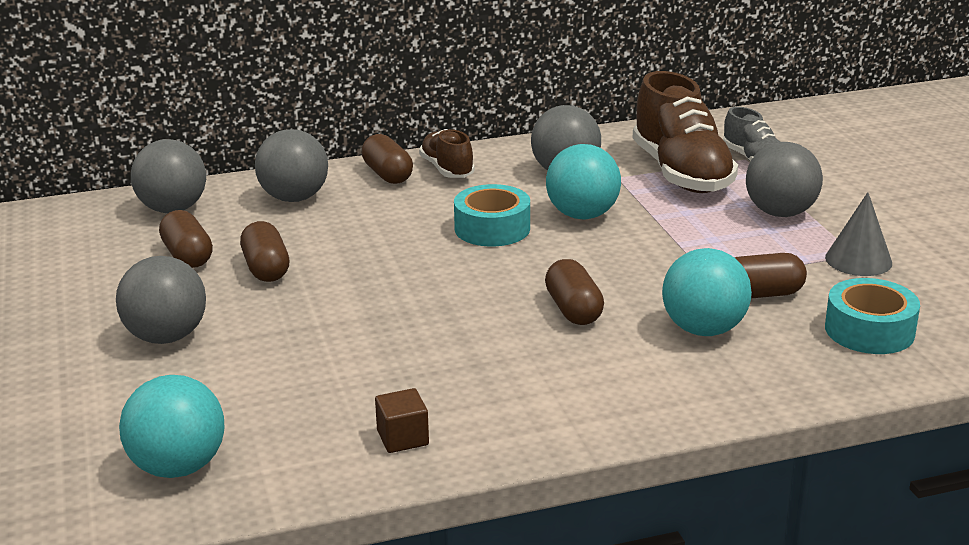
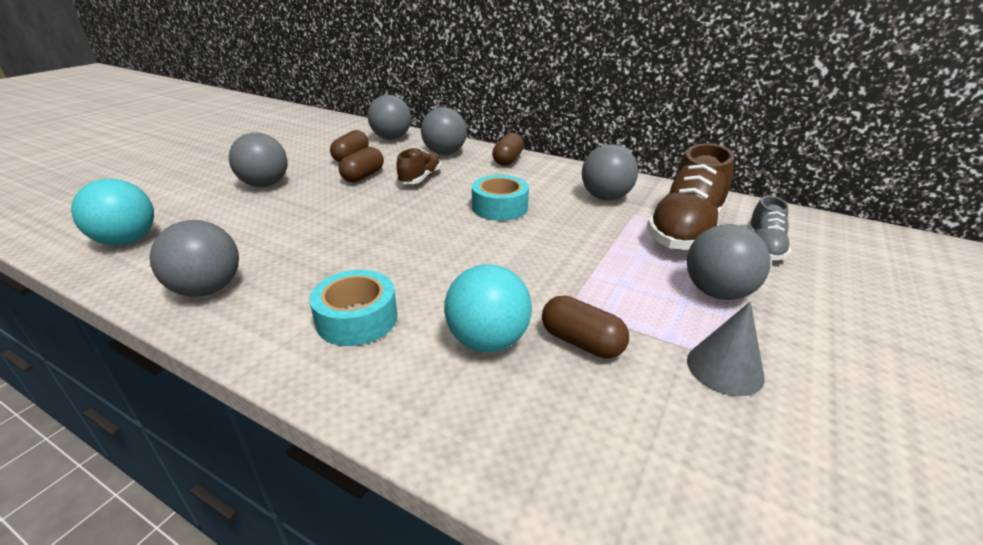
camera: 45 degrees right, 5 degrees up
(402, 438) = (207, 289): brown cube -> grey ball
(447, 169) = (542, 169): brown shoe -> brown shoe (420, 178)
(573, 310) = (440, 275): brown capsule -> none
(582, 215) = (565, 224): turquoise ball -> none
(869, 330) = (618, 439): turquoise tape -> turquoise tape (357, 319)

